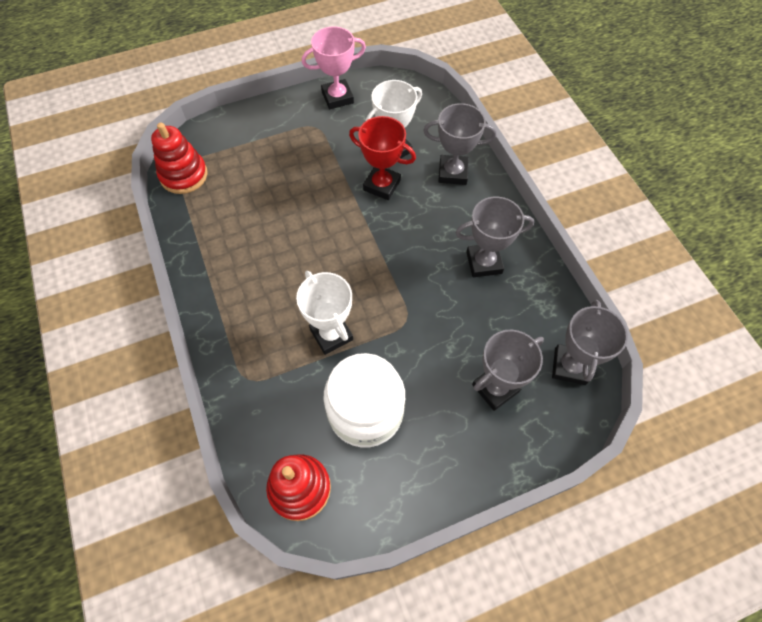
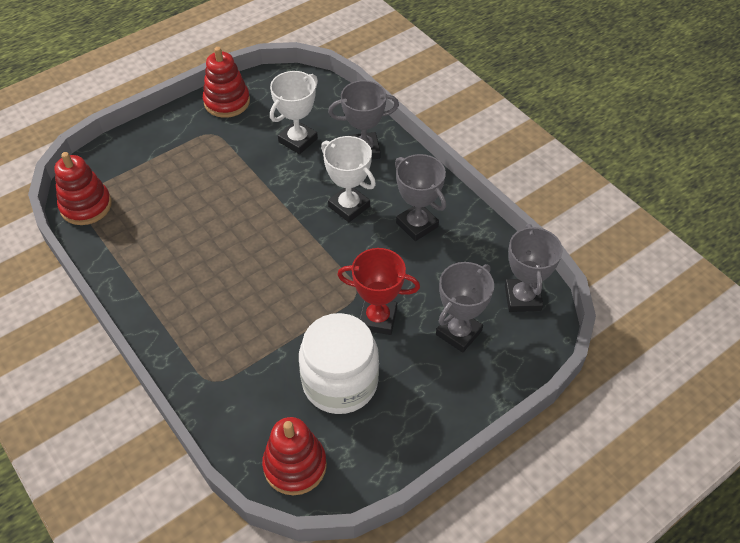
camera: 15 degrees left, 10 degrees down
(331, 334) = (285, 321): white trophy -> white trophy (349, 206)
(337, 97) = (227, 102): pink trophy -> red stacking toy
(382, 185) = (296, 175): red trophy -> red trophy (378, 319)
(484, 262) = (417, 225): grey trophy -> grey trophy turned 75 degrees clockwise

